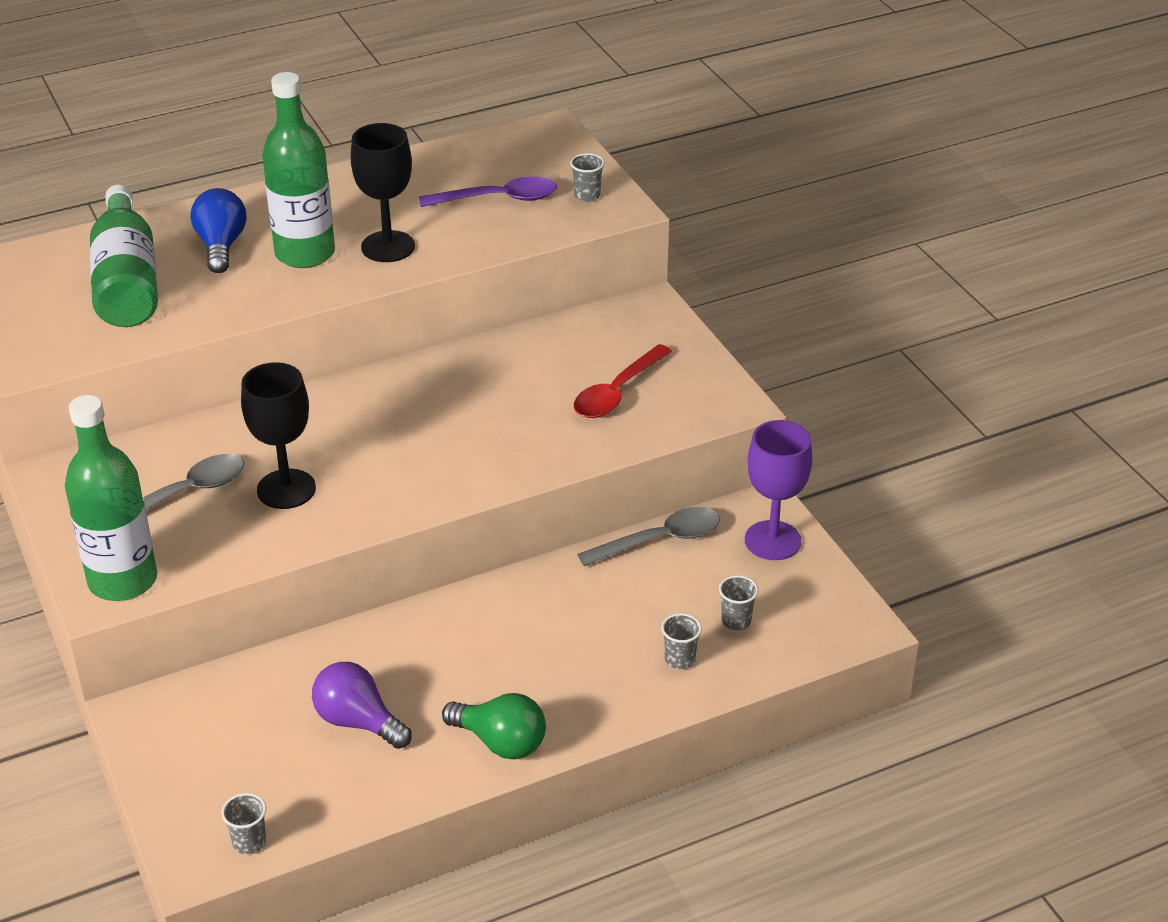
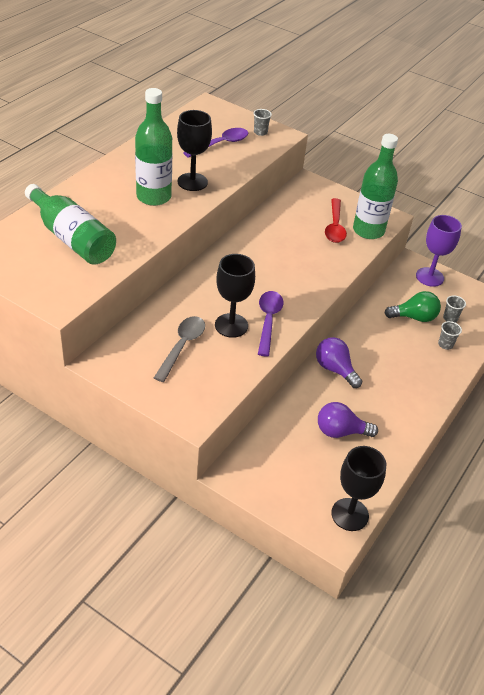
camera: 35 degrees left, 5 degrees up
(123, 580) = (196, 404): green bottle -> green bottle (368, 230)
(221, 246) = (104, 205): blue light bulb -> none
(249, 842) = (350, 514): grey cup -> black goblet
(349, 502) = (268, 321): none -> purple spoon
(445, 628) = (335, 369): none -> purple light bulb
(500, 742) = (411, 414): green light bulb -> green light bulb (414, 317)
(659, 540) = (385, 293): grey spoon -> none

